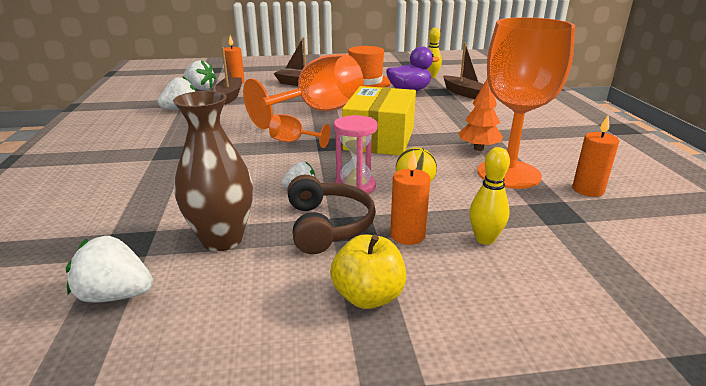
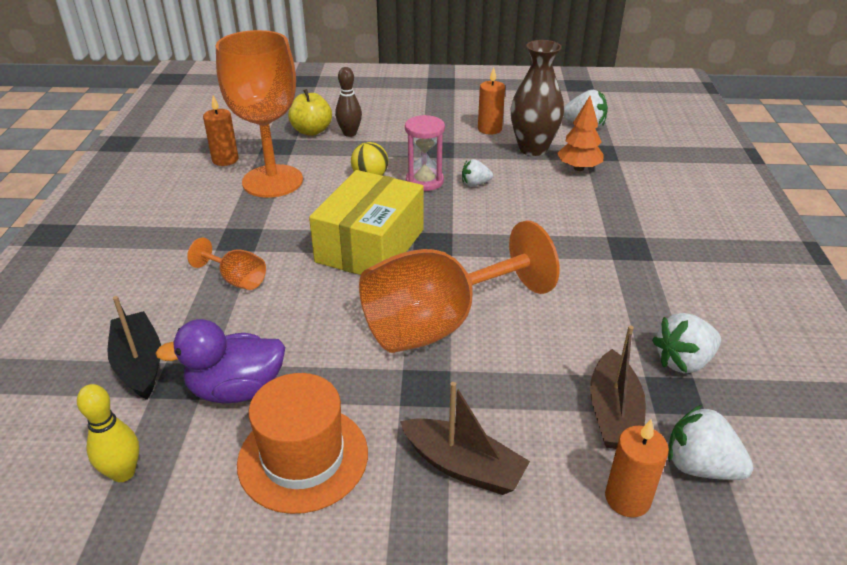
camera: 170 degrees left, 10 degrees up
(293, 142) = (481, 250): orange goblet -> orange goblet (236, 279)
(328, 225) = (456, 151): brown headphones -> none
(368, 297) = (440, 114): yellow apple -> yellow apple (311, 131)
(407, 235) = (401, 140): orange candle -> orange candle (489, 129)
(464, 93) = (139, 364): brown boat -> black boat
(478, 148) = (266, 216): orange tree -> orange tree (578, 168)
(484, 239) = (350, 133): yellow bowling pin -> brown bowling pin

